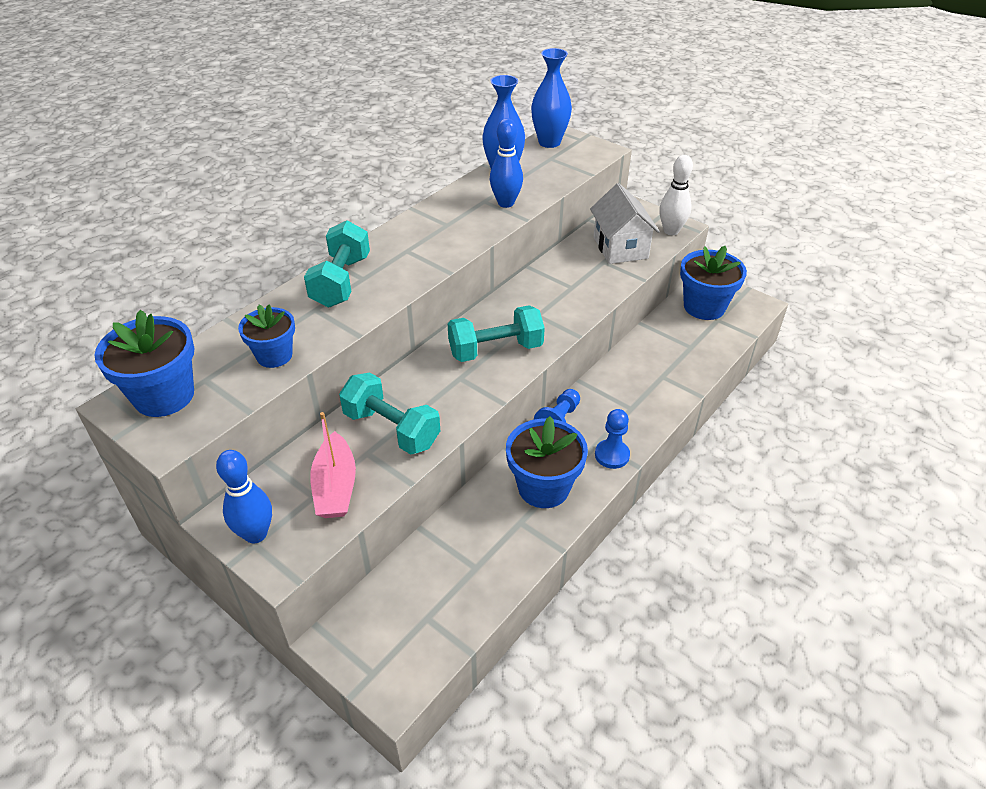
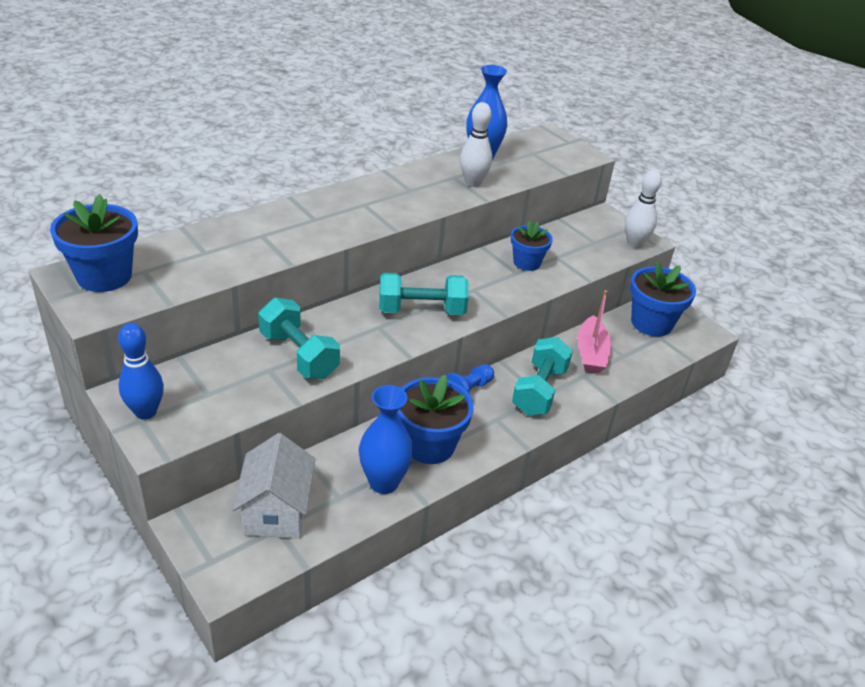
camera: 10 degrees right, 5 degrees down
(274, 355) = (210, 265): blue flower pot -> blue flower pot (527, 263)
(335, 486) = (230, 390): pink boat -> pink boat (591, 353)
(341, 281) = (294, 218): turquoise dumbbell -> turquoise dumbbell (539, 390)
(506, 203) = (473, 183): blue bowling pin -> white bowling pin
(549, 142) = (538, 139): blue vase -> blue vase (384, 482)
(612, 455) = (506, 433): blue pawn -> none
(620, 247) = (578, 248): white house -> white house (276, 511)

